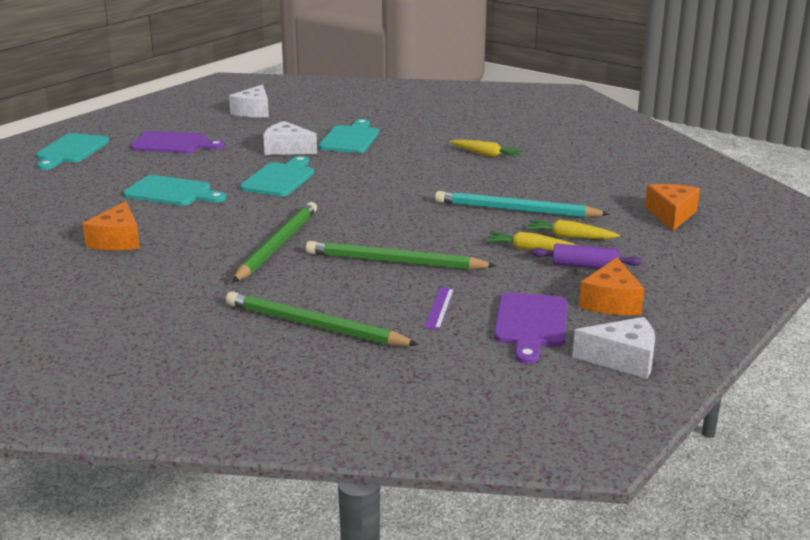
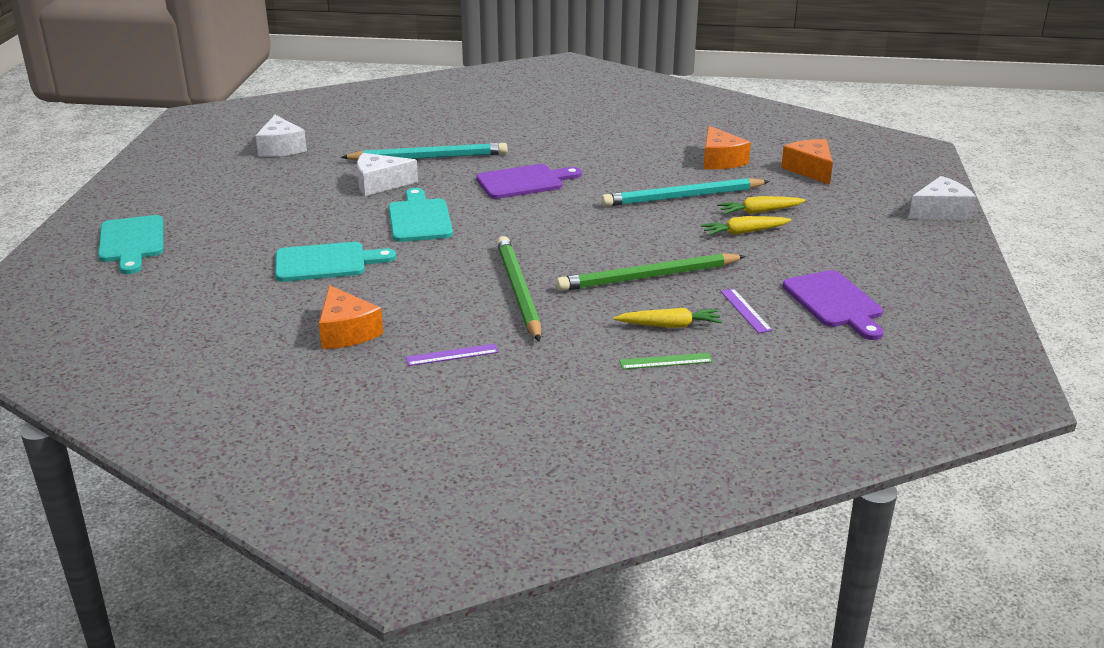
camera: 30 degrees left, 5 degrees up
(164, 275) = (452, 355): none -> purple ruler
(173, 144) = (244, 206): purple cutting board -> purple cutting board (524, 182)
(315, 326) = (666, 361): green pencil -> green ruler
(350, 138) = (429, 157): turquoise cutting board -> turquoise pencil
(486, 154) = (581, 146): yellow carrot -> yellow carrot (670, 325)
(585, 266) = (806, 236): purple rolling pin -> none
(611, 302) = (867, 264): orange cheese -> orange cheese (720, 160)
(623, 360) = (939, 312): white cheese -> white cheese (940, 211)

